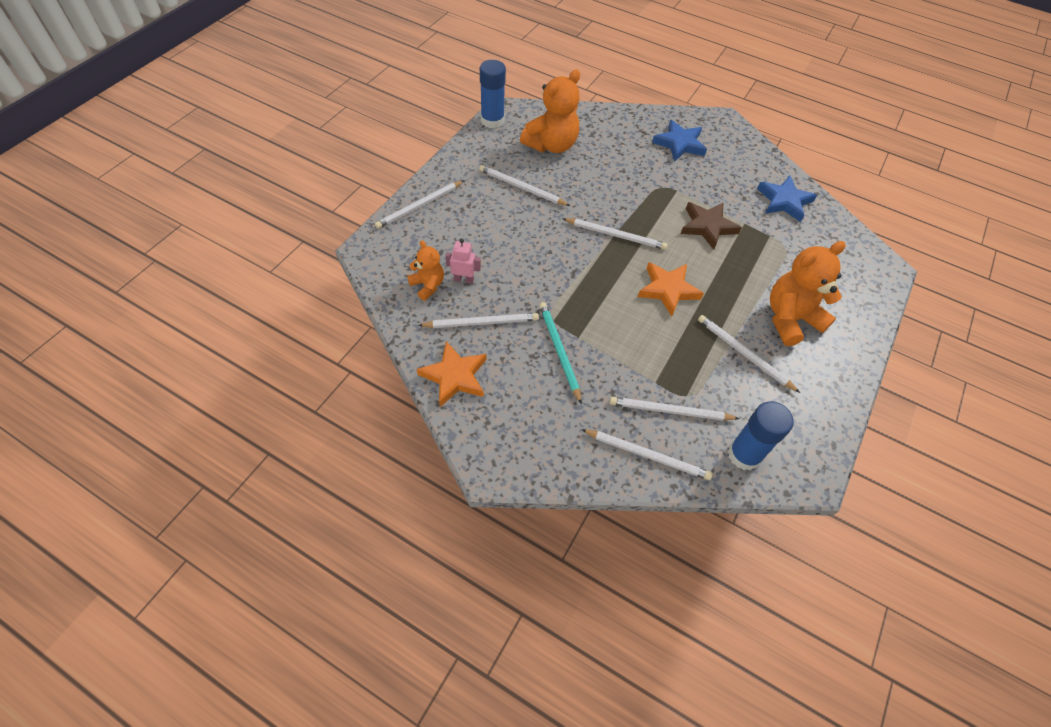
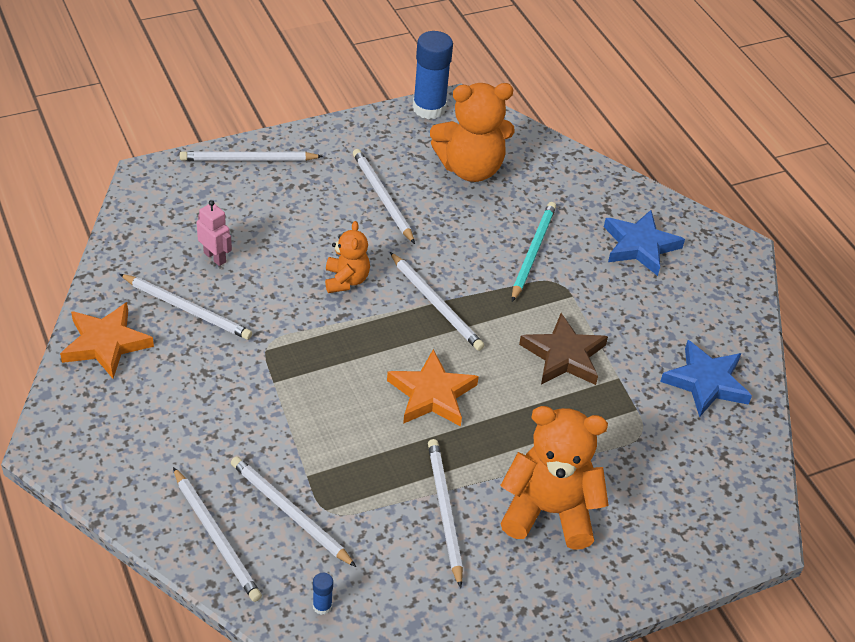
camera: 35 degrees right, 10 degrees down
(428, 285) = (172, 243): orange teddy bear -> orange teddy bear (346, 280)
(559, 351) = (237, 383): turquoise pencil -> turquoise pencil (533, 252)
(744, 455) = (322, 606): blue glue stick -> blue glue stick, size x0.42

